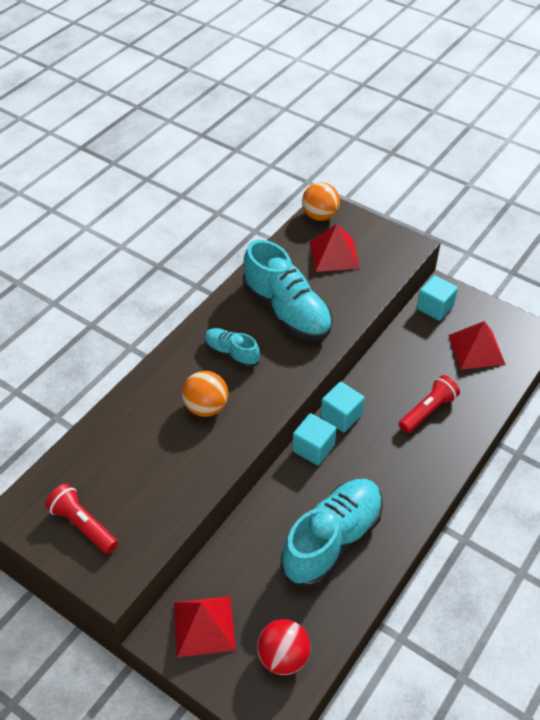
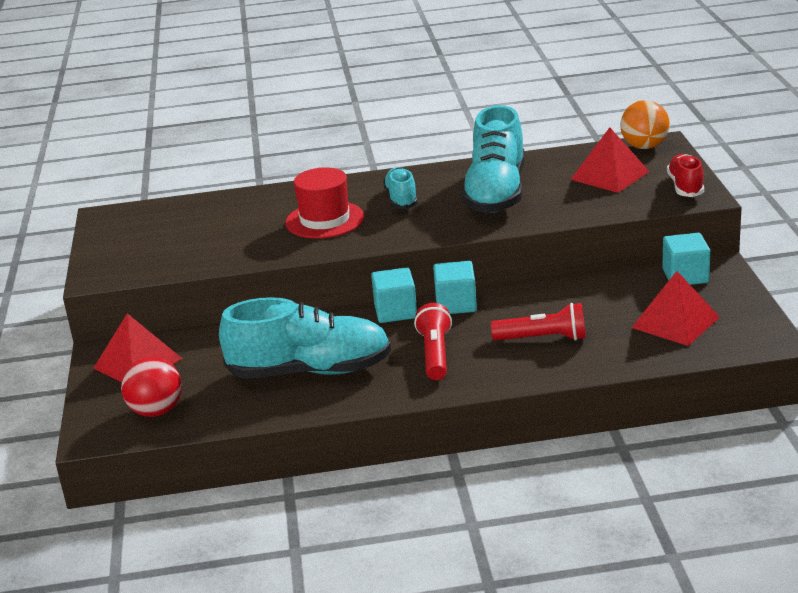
camera: 50 degrees right, 20 degrees down
(83, 525) = (132, 241): red flashlight -> red flashlight (435, 354)
(206, 407) = (325, 220): orange ball -> red hat
(390, 241) = (685, 187): none -> red shoe

